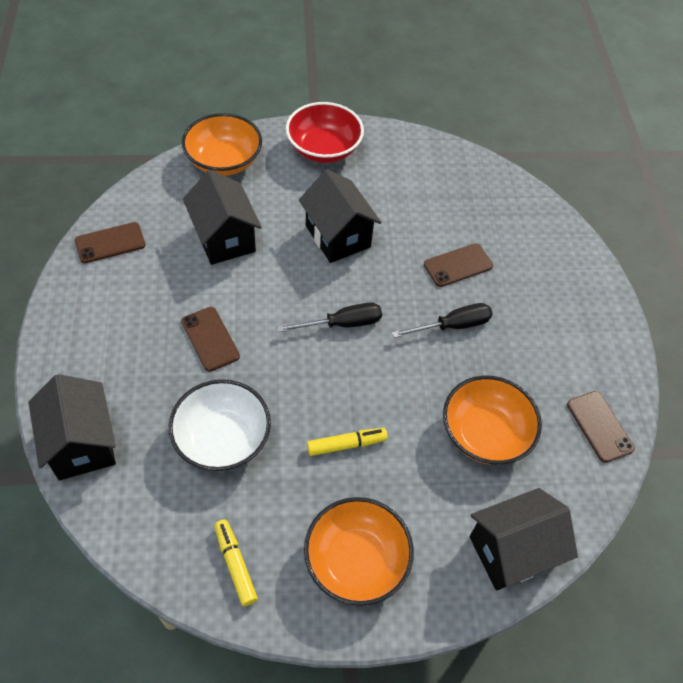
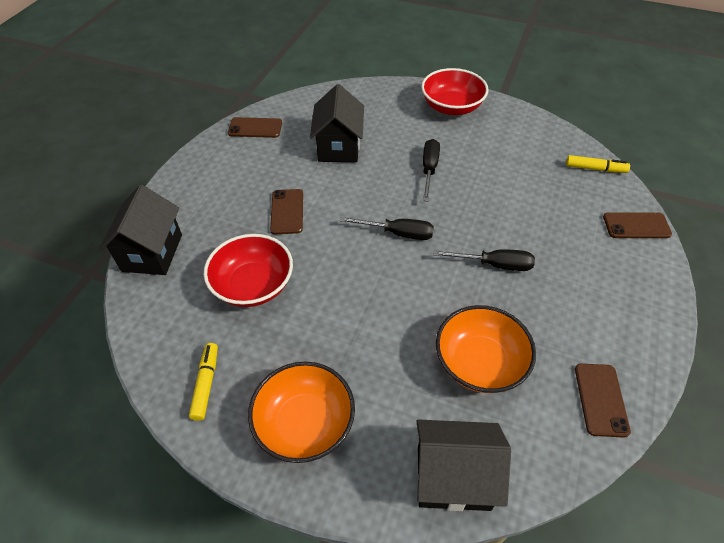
camera: 30 degrees right, 5 degrees down
(222, 438) = (253, 285): white bowl -> red bowl
(224, 161) = (368, 97): orange bowl -> none
(337, 236) = (429, 169): black house -> black screwdriver
(346, 444) = (349, 326): yellow marker -> yellow marker (595, 169)
(458, 265) = (524, 219): brown phone -> brown phone (636, 226)

